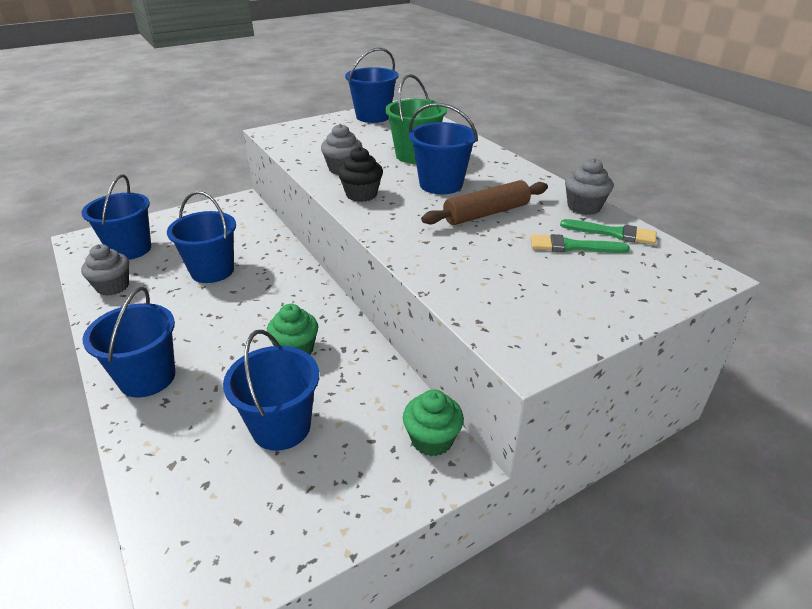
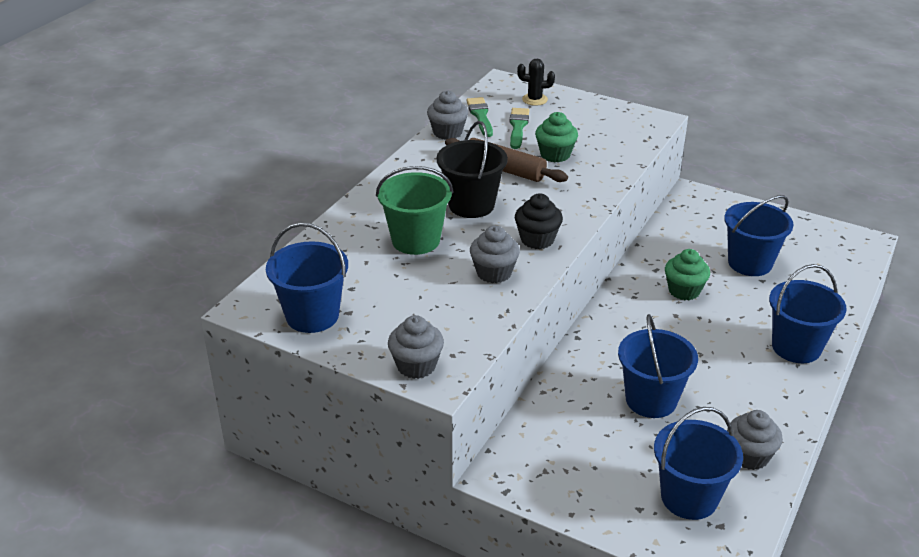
camera: 120 degrees left, 0 degrees up
(291, 129) = (416, 366): none -> grey cupcake
(432, 440) = (687, 206): green cupcake -> green cupcake (555, 154)
(441, 184) = (471, 205): blue bucket -> black bucket
(572, 246) = (518, 127): green brush -> green brush turned 150 degrees counterclockwise
(641, 279) = (534, 99): none -> black cactus

